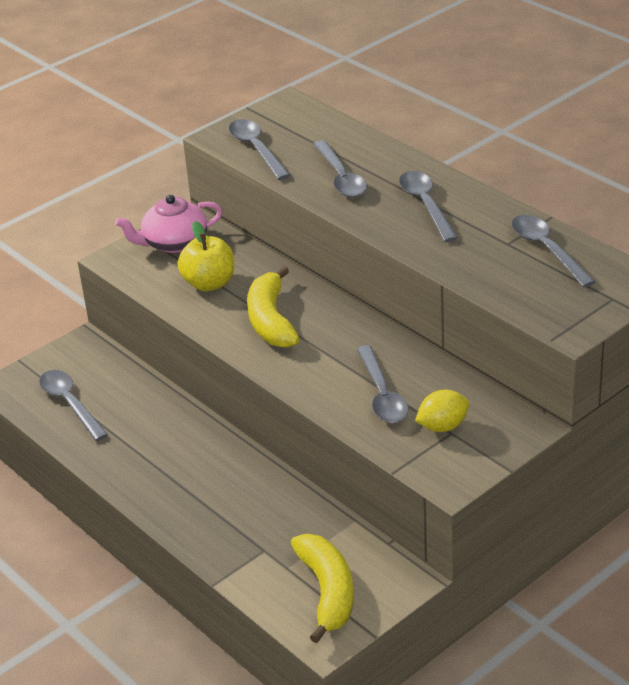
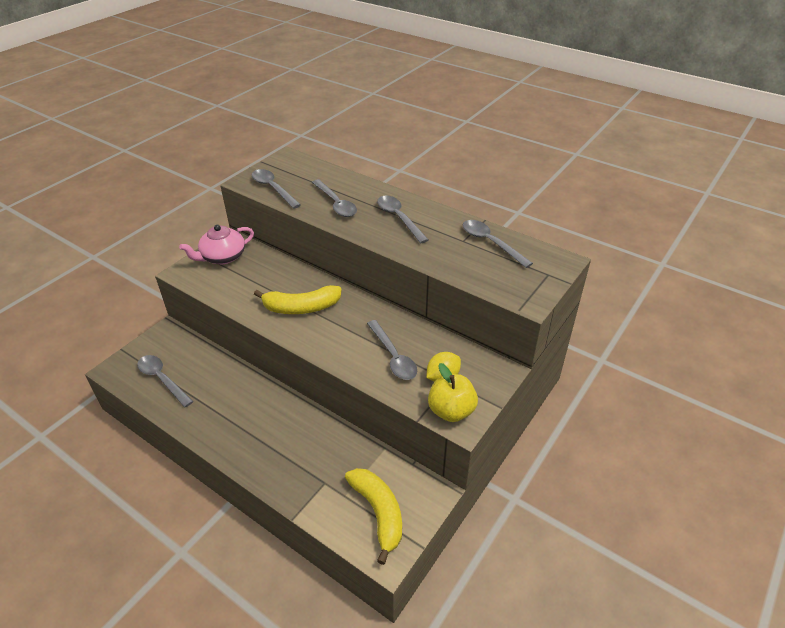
camera: 15 degrees left, 5 degrees up
(209, 283) = (252, 284): yellow apple -> yellow apple (451, 411)
(271, 320) = (301, 307): yellow banana -> yellow banana turned 75 degrees counterclockwise

